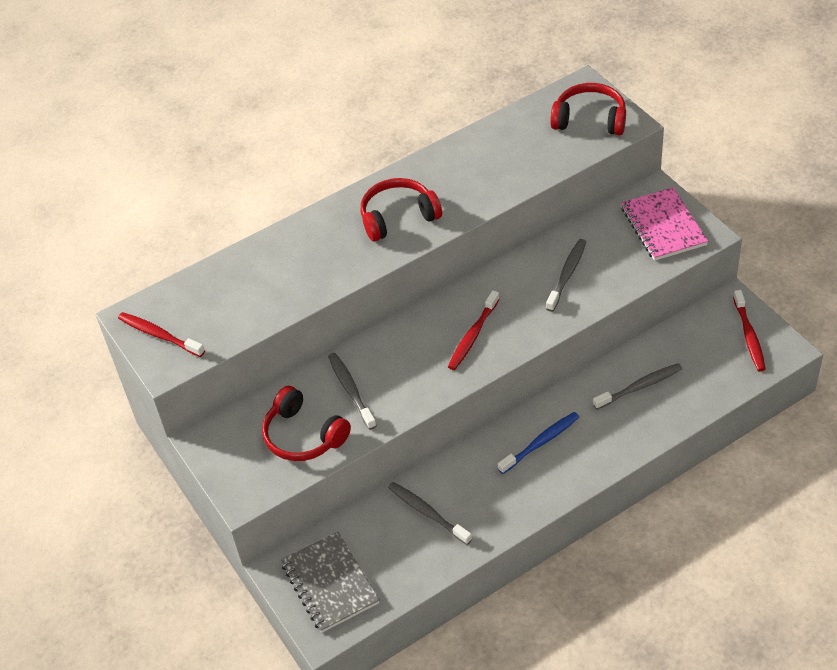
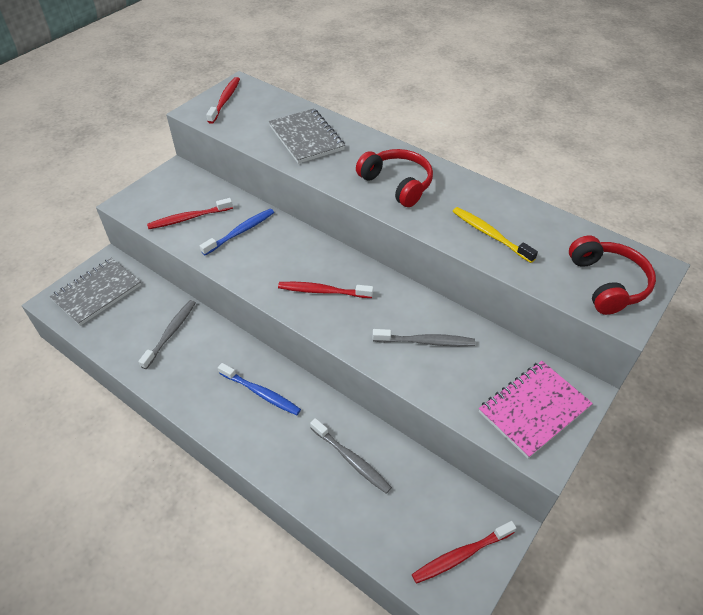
camera: 65 degrees right, 0 degrees up
(280, 273) = (306, 138): none -> grey notebook
(303, 436) = (189, 218): red headphones -> red toothbrush
(351, 390) = (240, 232): grey toothbrush -> blue toothbrush
(501, 172) = (490, 234): none -> yellow toothbrush

